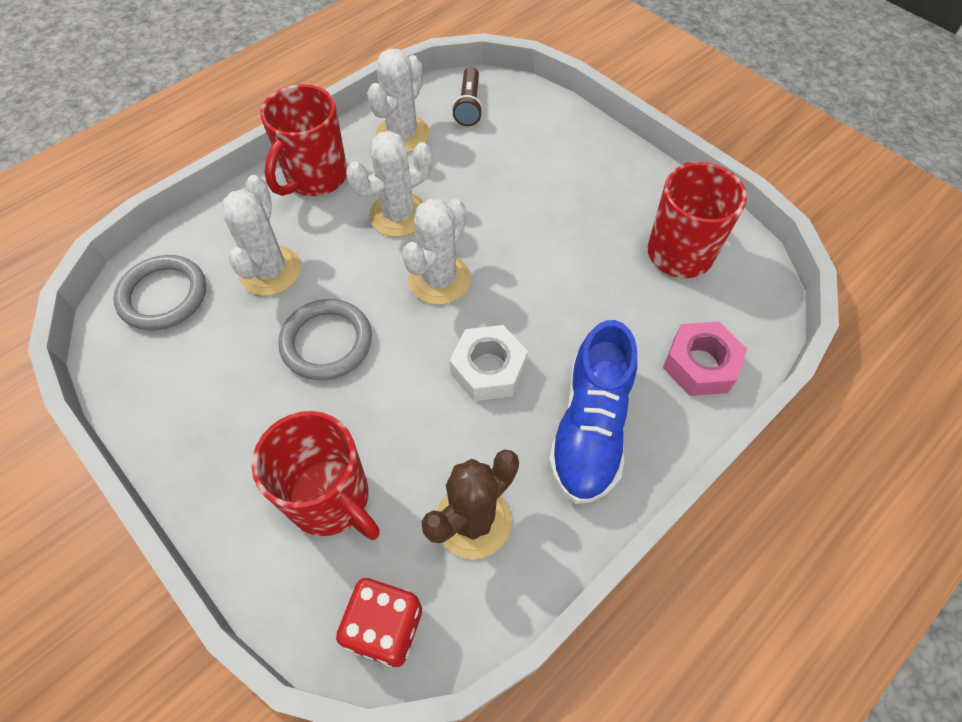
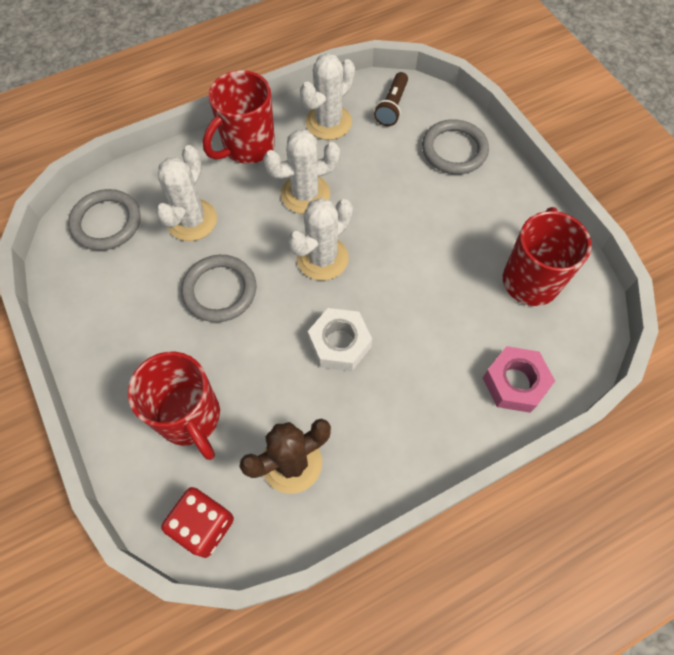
camera: 15 degrees right, 5 degrees up
(551, 136) = (454, 150): none -> grey ring
(590, 428) = (406, 413): blue shoe -> none

